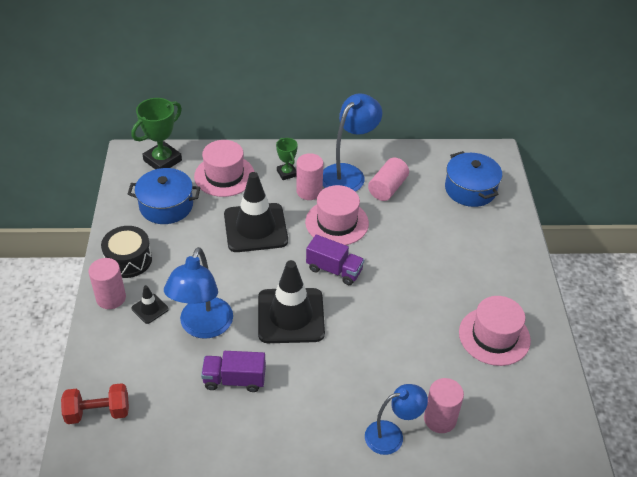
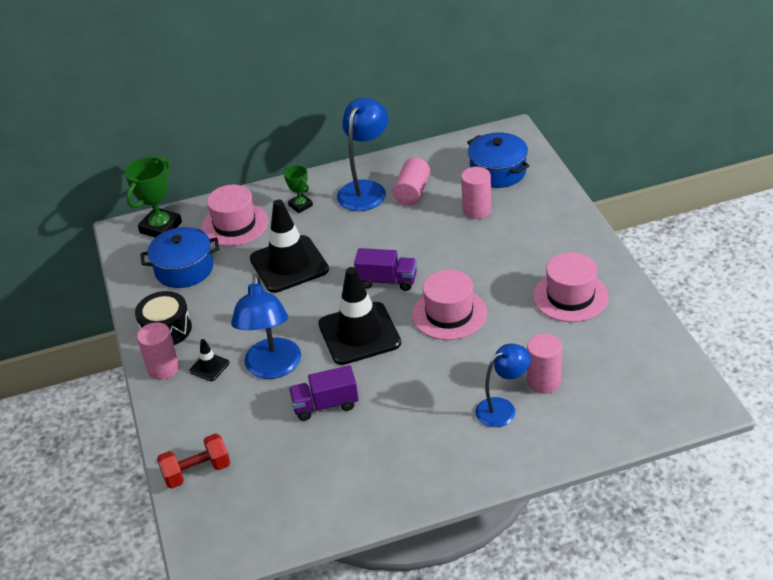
camera: 10 degrees left, 5 degrees down
(309, 191) = (331, 216): pink cylinder -> pink cylinder (477, 210)
(337, 222) = (372, 237): pink hat -> pink hat (449, 314)

